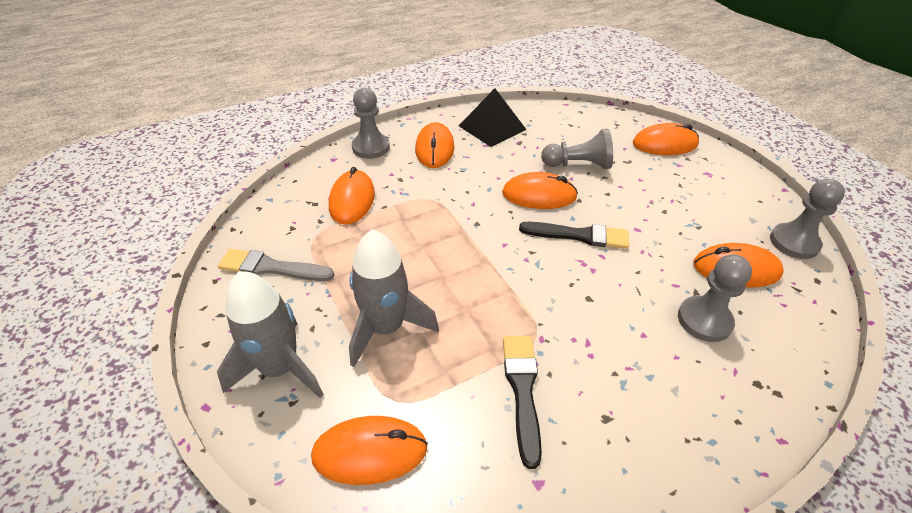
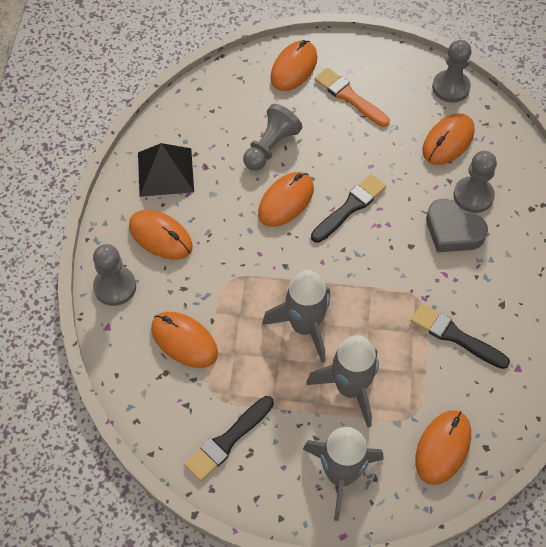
camera: 55 degrees left, 15 degrees up
(271, 268) = (228, 440): grey brush -> black brush
(427, 263) = (305, 326): none -> grey rocket
(643, 323) = (453, 231): none -> grey heart
(685, 184) = (349, 97): none -> orange brush

